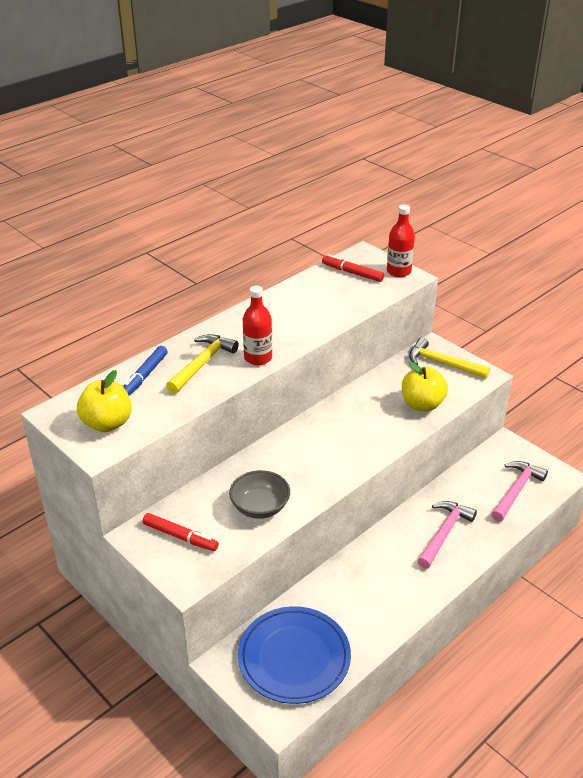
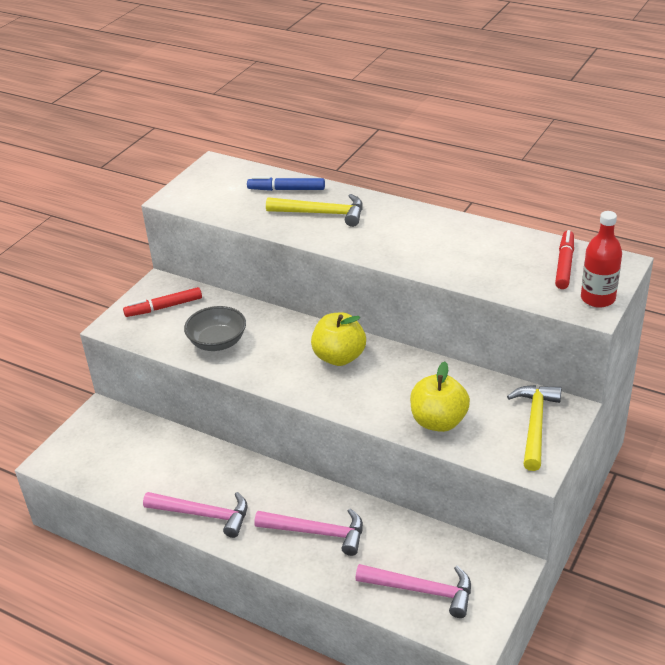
camera: 75 degrees right, 0 degrees up
(107, 423) = (210, 191): yellow apple -> yellow apple (339, 357)
(180, 537) = (164, 307): red marker -> red marker turned 60 degrees clockwise
(258, 358) = (350, 242): red bottle -> none
(294, 657) = (115, 454): blue plate -> none
(400, 602) = (203, 514): none -> pink hammer

